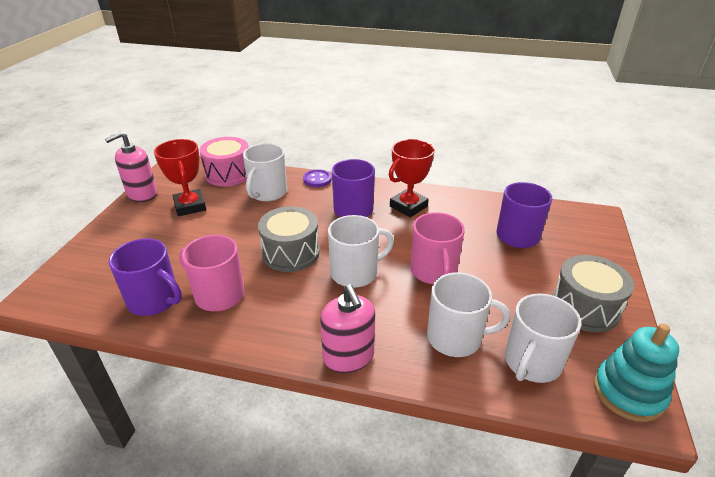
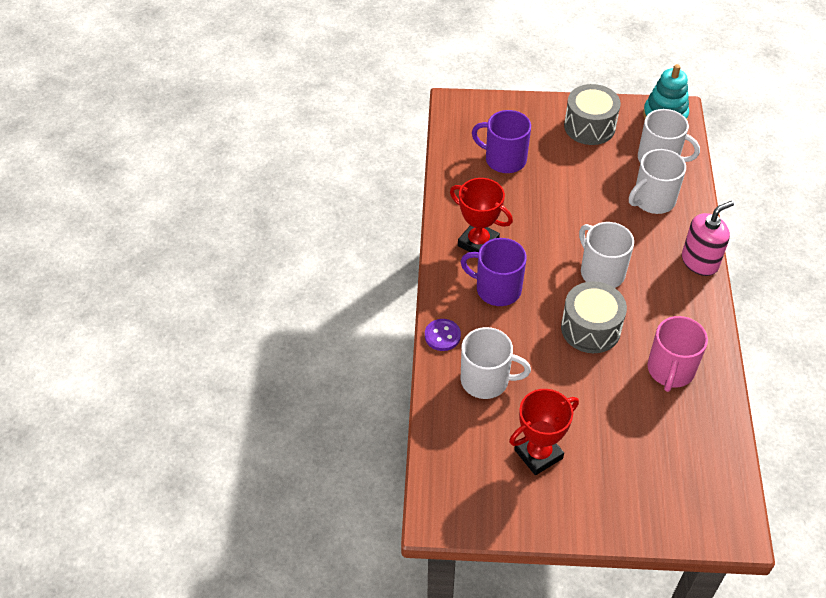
camera: 100 degrees left, 15 degrees up
(142, 194) = (528, 523): pink soap dispenser -> none
(154, 300) = (698, 420): purple mug -> none
(228, 174) = (452, 438): pink drum -> none
(433, 271) = (579, 217): pink mug -> none
(455, 338) = (653, 200): white mug -> white mug turned 120 degrees counterclockwise

